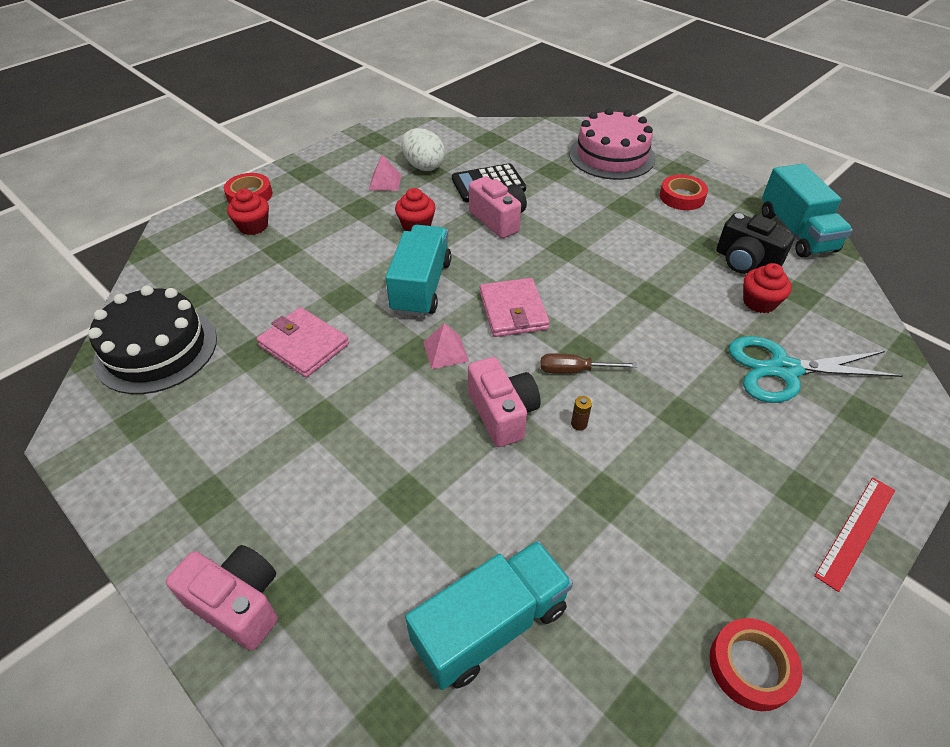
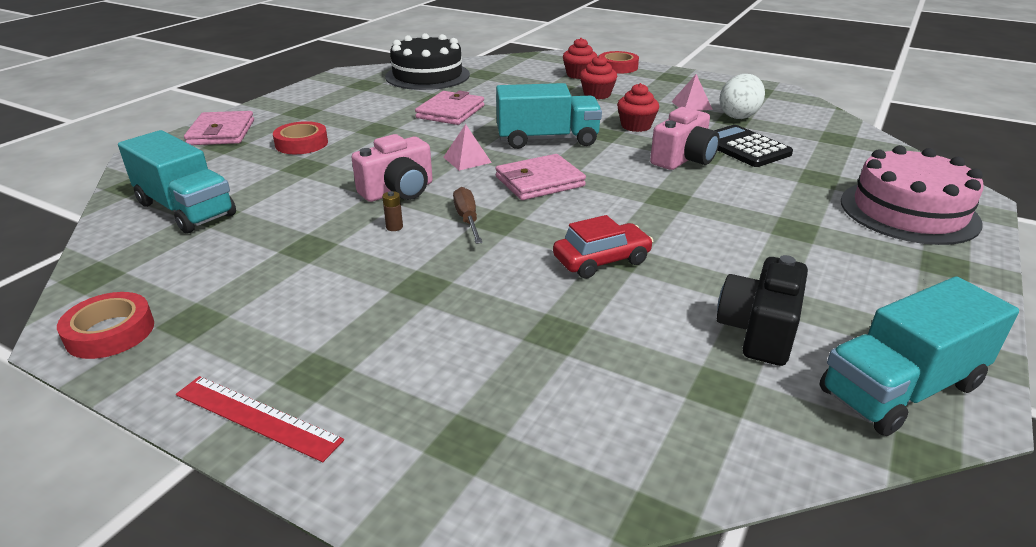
camera: 75 degrees right, 15 degrees down
(238, 603) = (221, 132): pink camera -> pink wallet
(656, 306) = (601, 260): none -> red car
(682, 197) = (872, 271): red tape -> red tape (301, 143)
(759, 302) = (667, 343): red cupcake -> red cupcake (597, 94)
(783, 370) = (529, 363): turquoise scissors -> none

